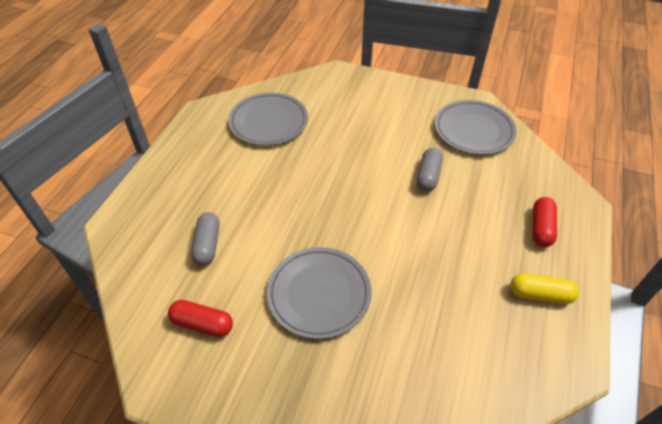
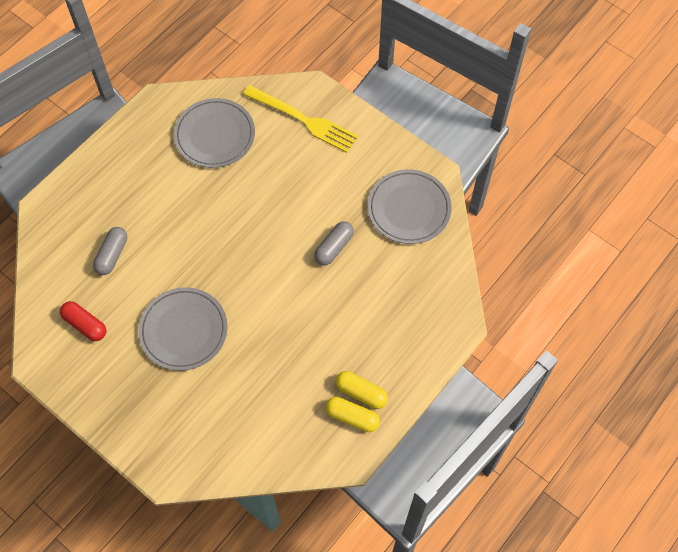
camera: 20 degrees right, 15 degrees up
(344, 93) = (304, 120): none -> yellow fork
(541, 228) = (403, 334): red capsule -> none
(548, 322) = (352, 417): none -> yellow capsule

